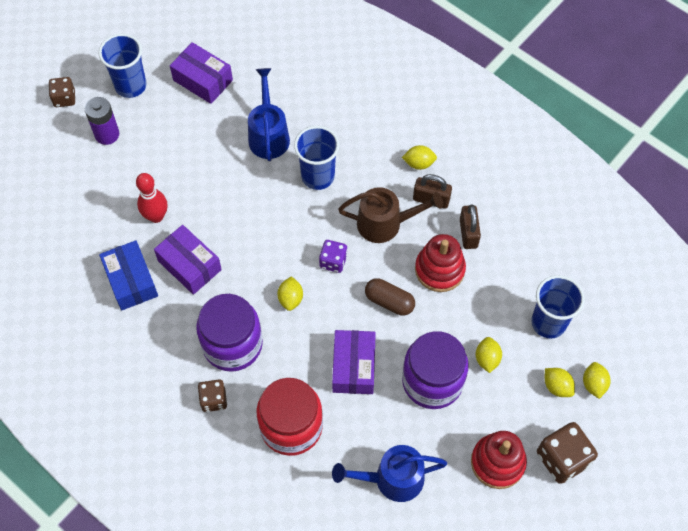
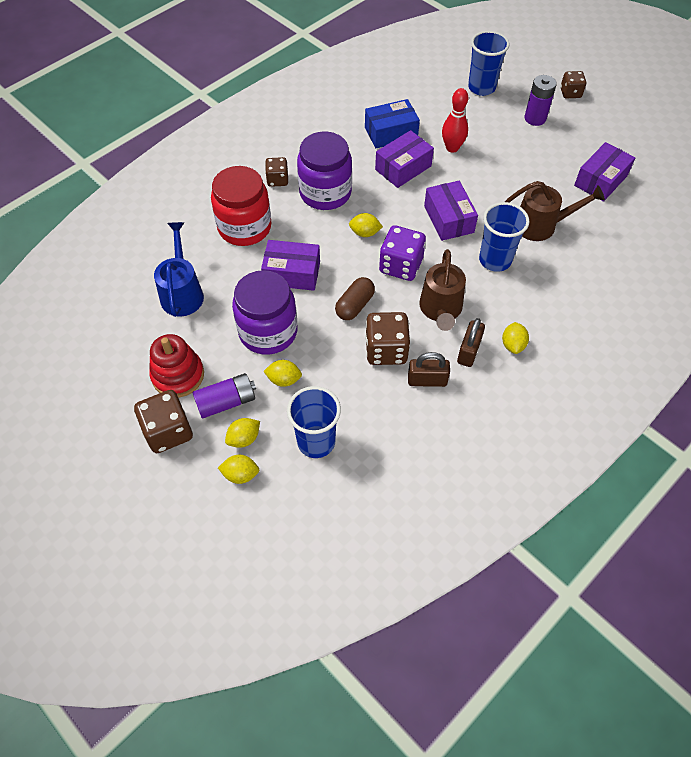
camera: 95 degrees right, 5 degrees down
(131, 86) = (588, 133): blue cup -> blue cup (481, 87)
(265, 218) = (448, 219): none -> purple box
(268, 134) = (541, 225): blue watering can -> brown watering can
(333, 261) = (400, 266): purple dice -> purple dice, size x1.63
(439, 270) = (386, 350): red stacking toy -> brown dice
(520, 409) = (226, 402): none -> purple battery

